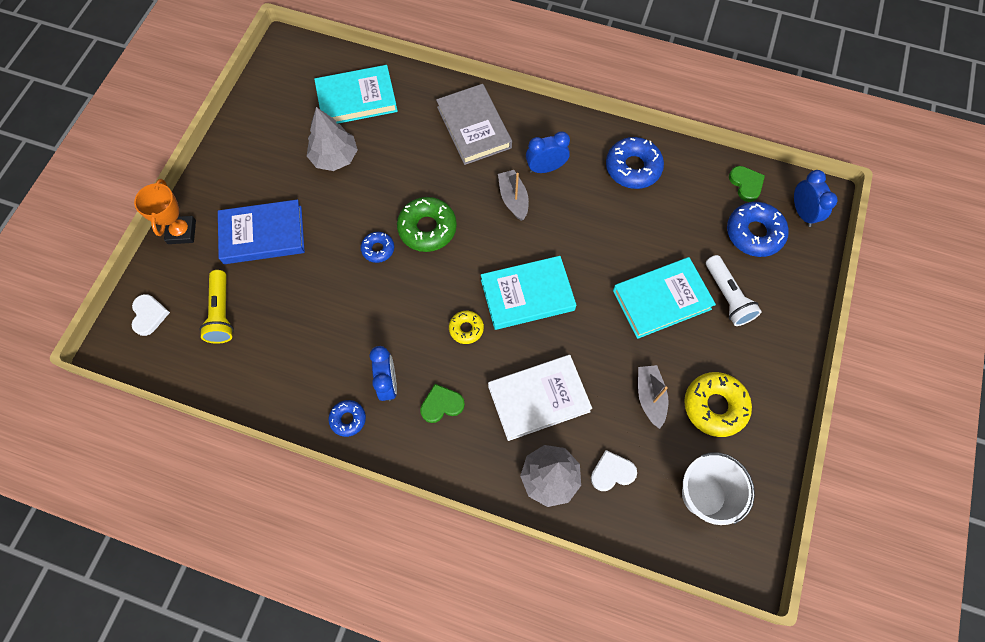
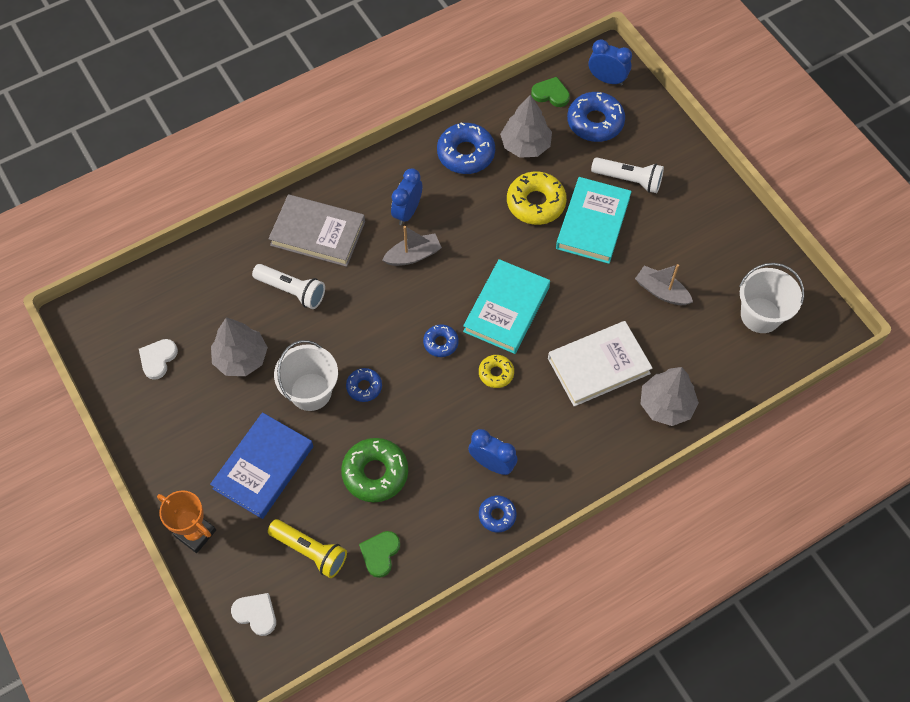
camera: 50 degrees left, 5 degrees down
(345, 219) = (311, 392): none -> white bucket
(357, 99) = (198, 299): turquoise book -> none
(413, 147) = (292, 291): none -> white flashlight
(427, 228) = (380, 336): green donut -> green donut (375, 473)
(441, 404) = (544, 437): green heart -> green heart (380, 553)
(458, 272) = (441, 343): none -> blue donut
(513, 199) = (413, 255): grey boat -> grey boat turned 135 degrees clockwise
(538, 399) = (598, 366): white book -> white book turned 45 degrees clockwise
(612, 472) = (696, 360): white heart -> white heart (158, 359)
(682, 201) = (525, 145): none -> grey tree
(714, 406) = (703, 256): yellow donut -> yellow donut (536, 203)

